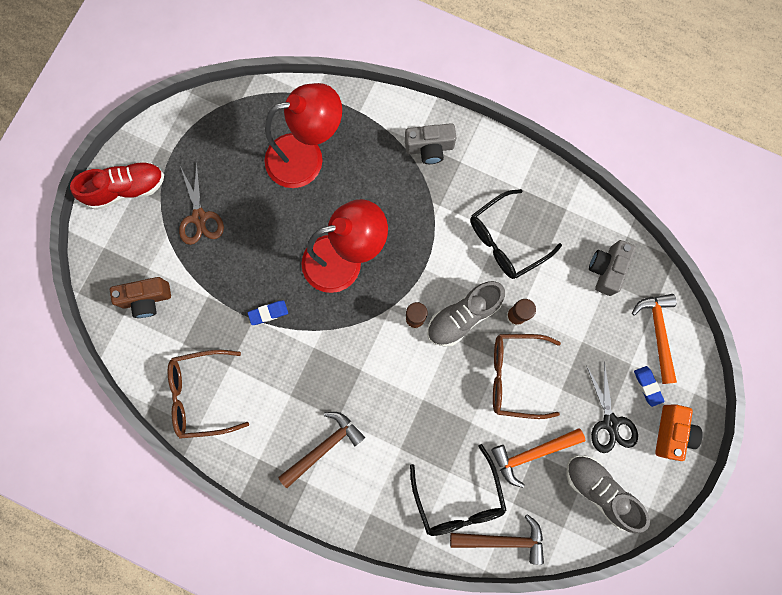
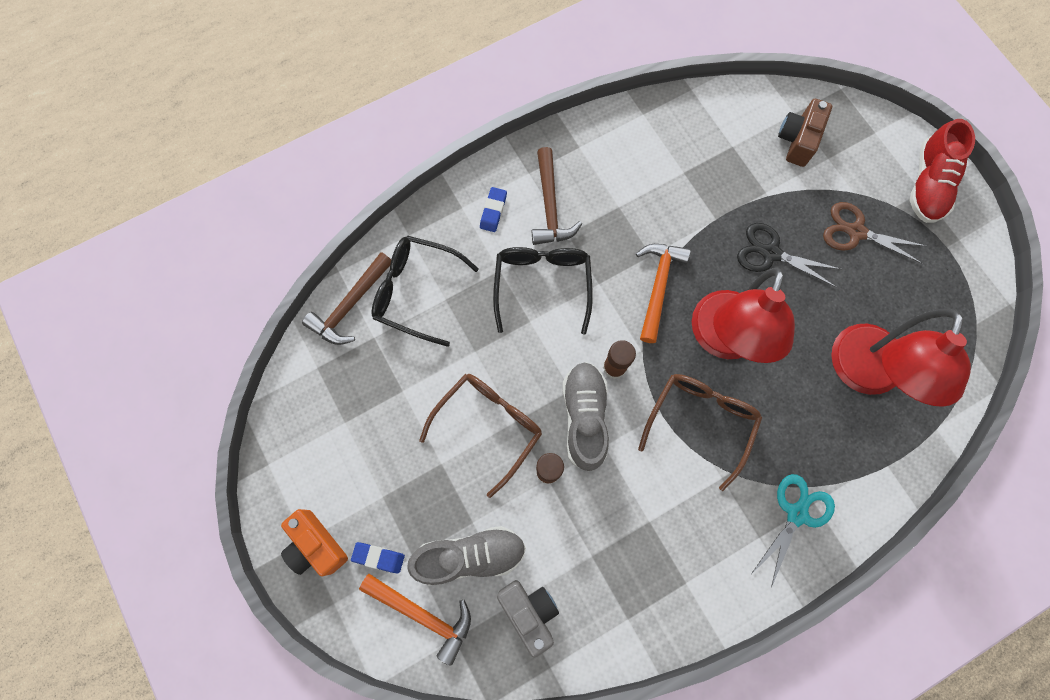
camera: 125 degrees right, 5 degrees down
(201, 395) = (672, 134): brown glasses -> brown glasses (700, 421)
(268, 313) = (713, 236): blue eraser -> blue eraser (493, 211)
(429, 148) = (796, 514): grey camera -> turquoise scissors
(506, 240) = (636, 522): black glasses -> black glasses (542, 285)
(532, 453) = (403, 388): orange hammer -> orange hammer (658, 286)
(599, 490) = (321, 427): grey shoe -> grey shoe (470, 555)
(610, 422) = (373, 488): black scissors -> black scissors (770, 253)

